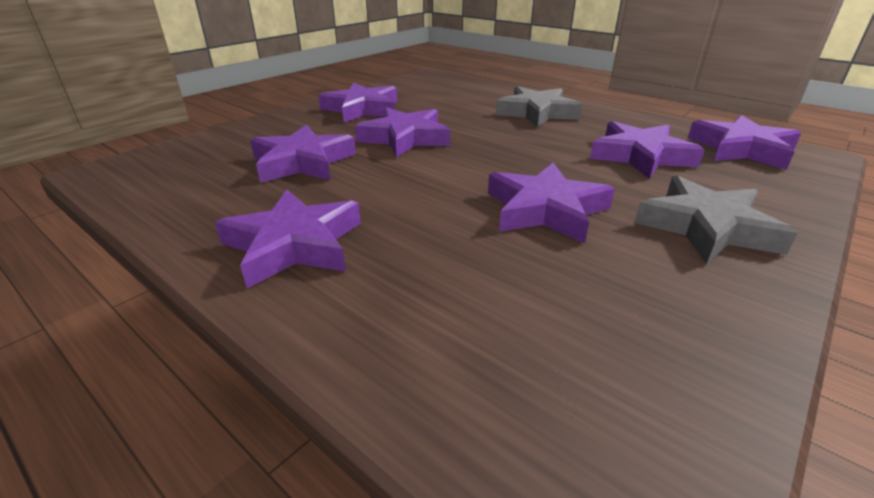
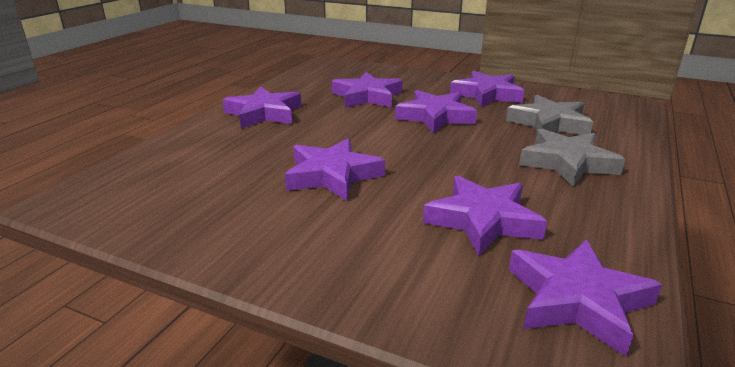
camera: 75 degrees right, 5 degrees down
(706, 227) = (328, 245): grey star -> grey star (549, 123)

